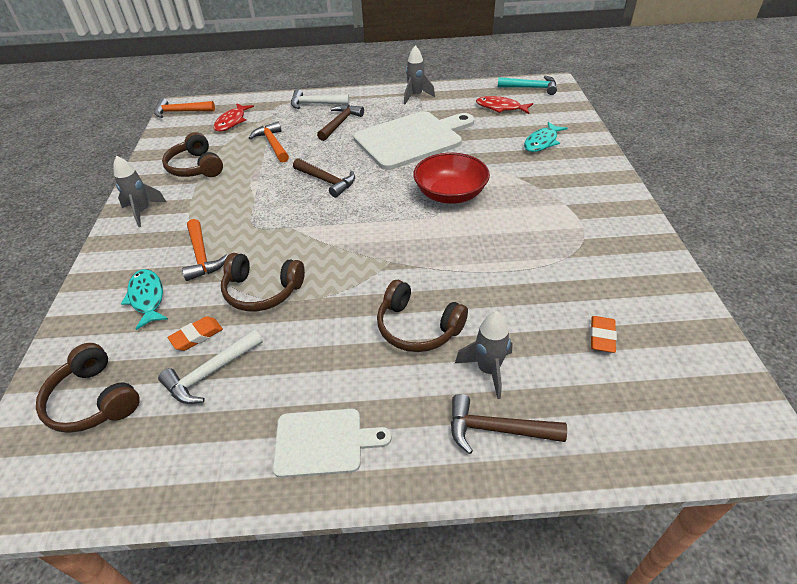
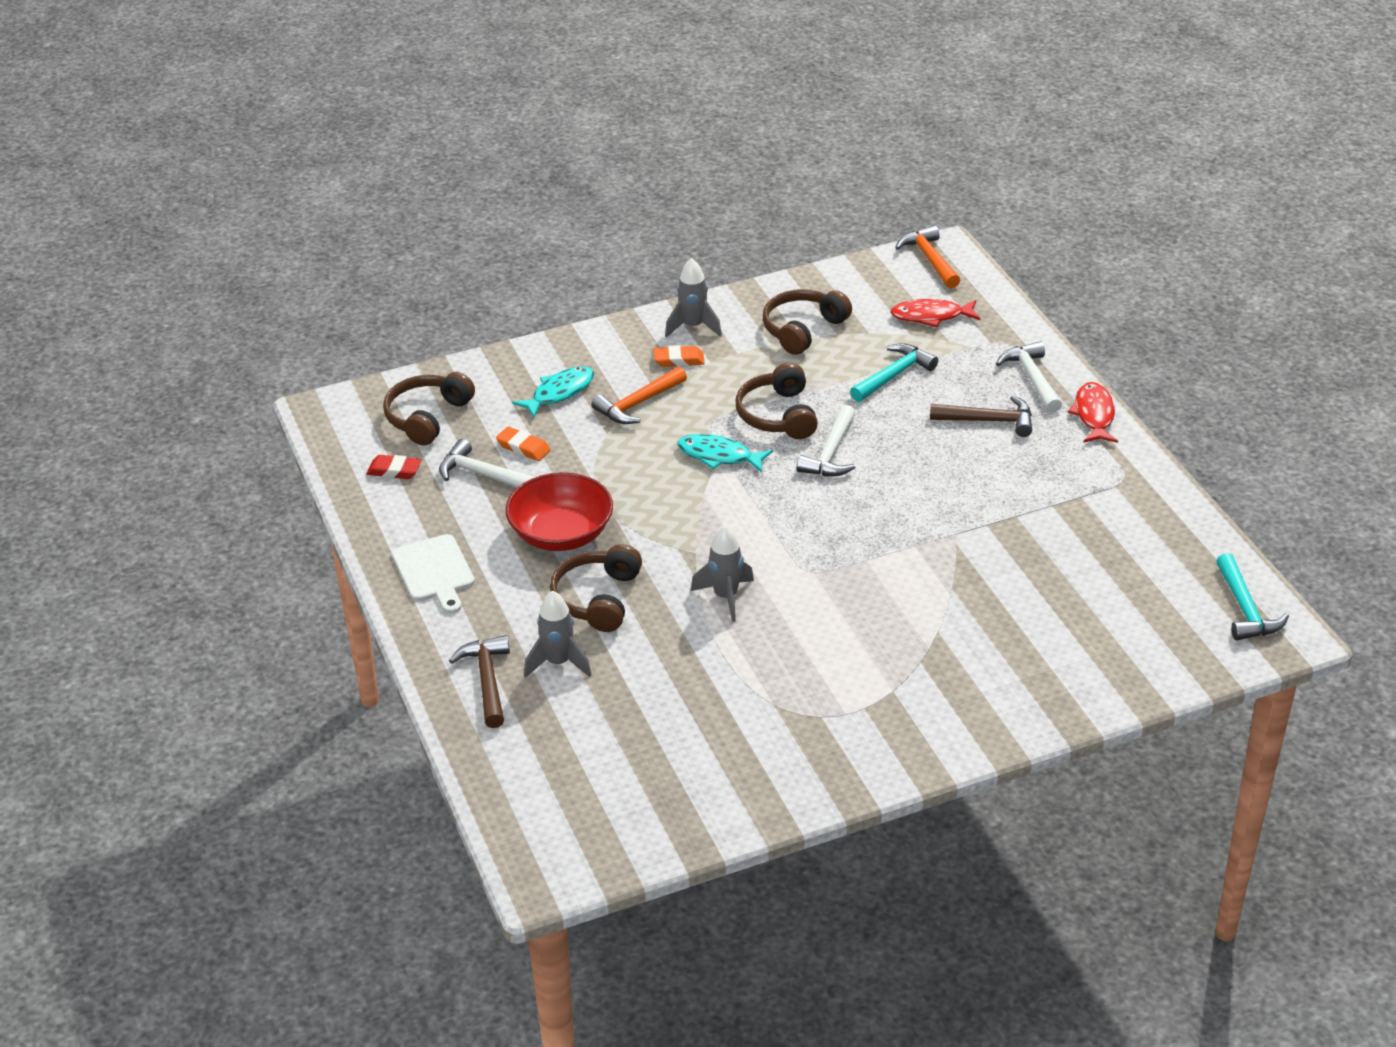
camera: 70 degrees right, 5 degrees down
(149, 447) = (394, 471): none -> red eraser
(262, 291) = (604, 468): brown headphones -> brown headphones (778, 415)
(273, 144) = (894, 375): orange hammer -> turquoise hammer
(327, 181) = (831, 453): brown hammer -> white hammer
(412, 139) = (984, 505): white cutting board -> none
(415, 96) = (1125, 477): grey rocket -> grey rocket (725, 597)
(450, 194) = (860, 574): red bowl -> red bowl (561, 534)
(501, 108) = (1145, 583): red fish -> red fish (1094, 415)
(542, 142) = (1055, 646): turquoise fish -> turquoise fish (719, 456)
(602, 337) = (642, 746): orange eraser -> orange eraser (679, 360)

